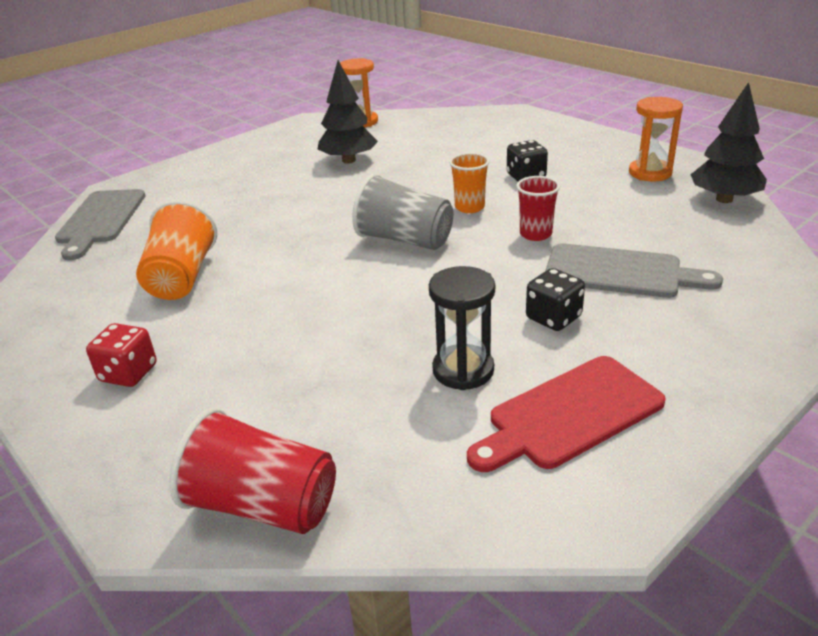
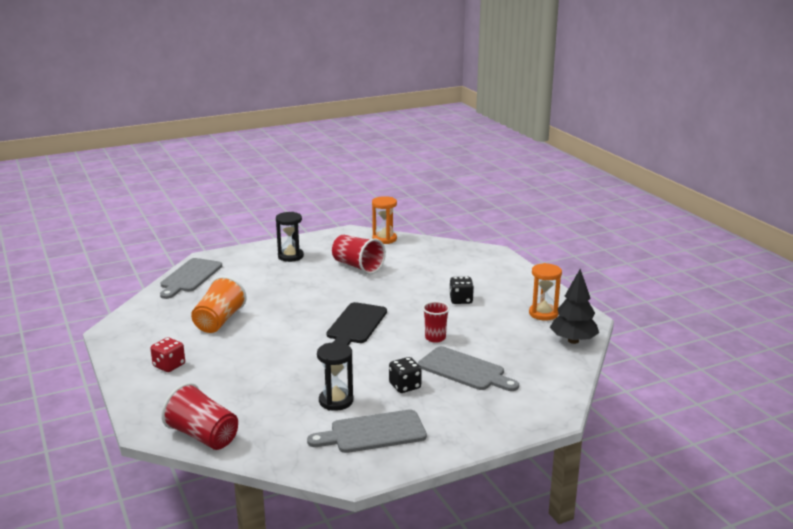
camera: 15 degrees right, 10 degrees down
(243, 164) = (290, 256): none -> black hourglass
(349, 160) = (357, 266): black tree -> red cup
(405, 240) = (355, 325): grey cup -> black cutting board
(469, 207) = (409, 313): orange cup -> none
(569, 414) = (373, 433): red cutting board -> grey cutting board

